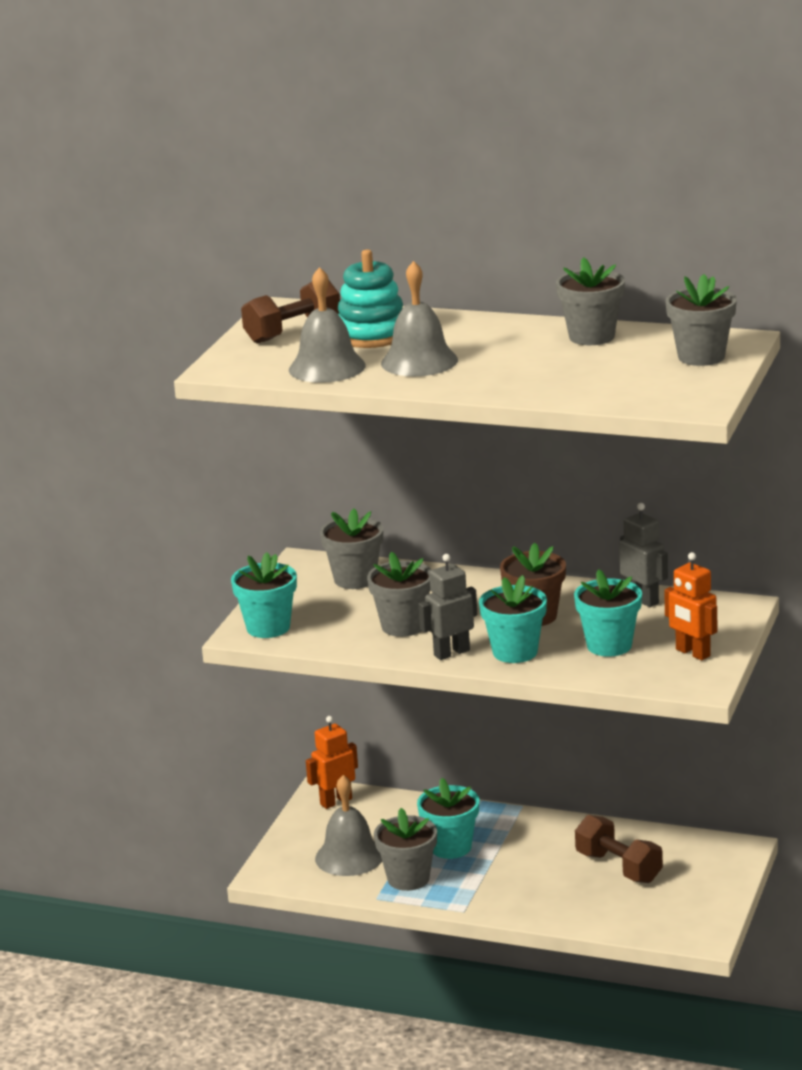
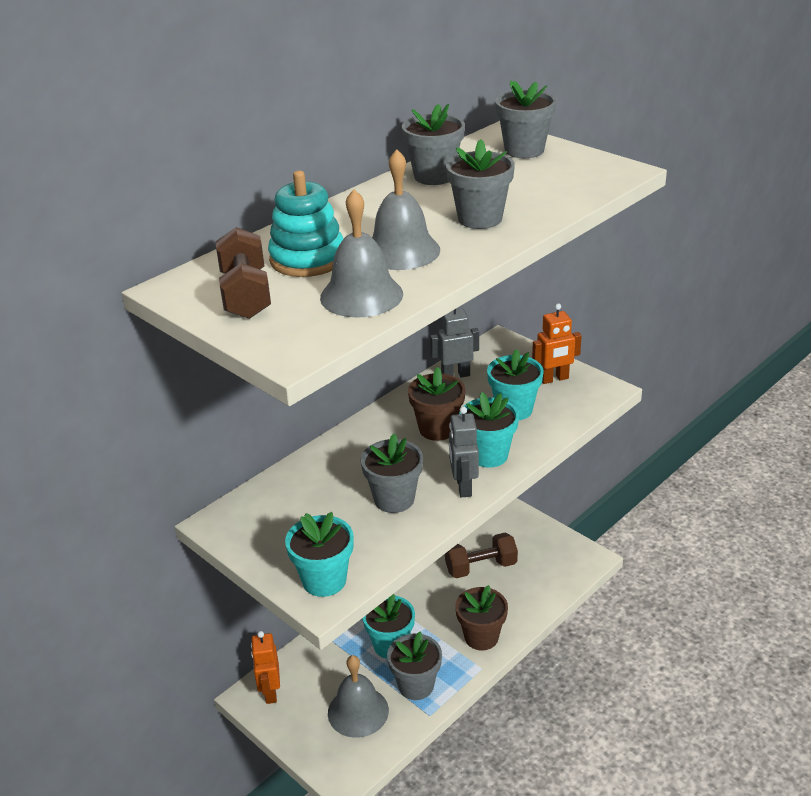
camera: 65 degrees left, 10 degrees up
(355, 579) = (283, 502): grey flower pot -> grey flower pot (480, 219)
(509, 898) = (481, 637): none -> brown flower pot

